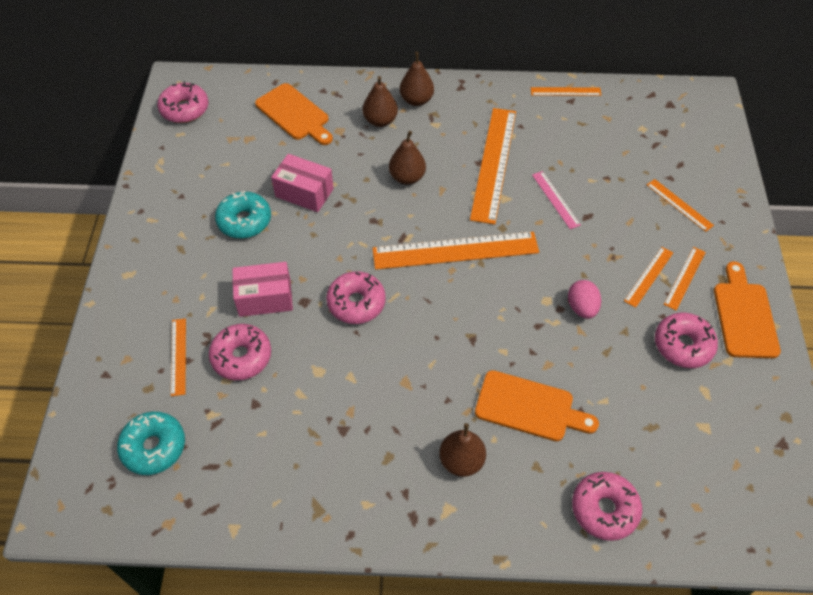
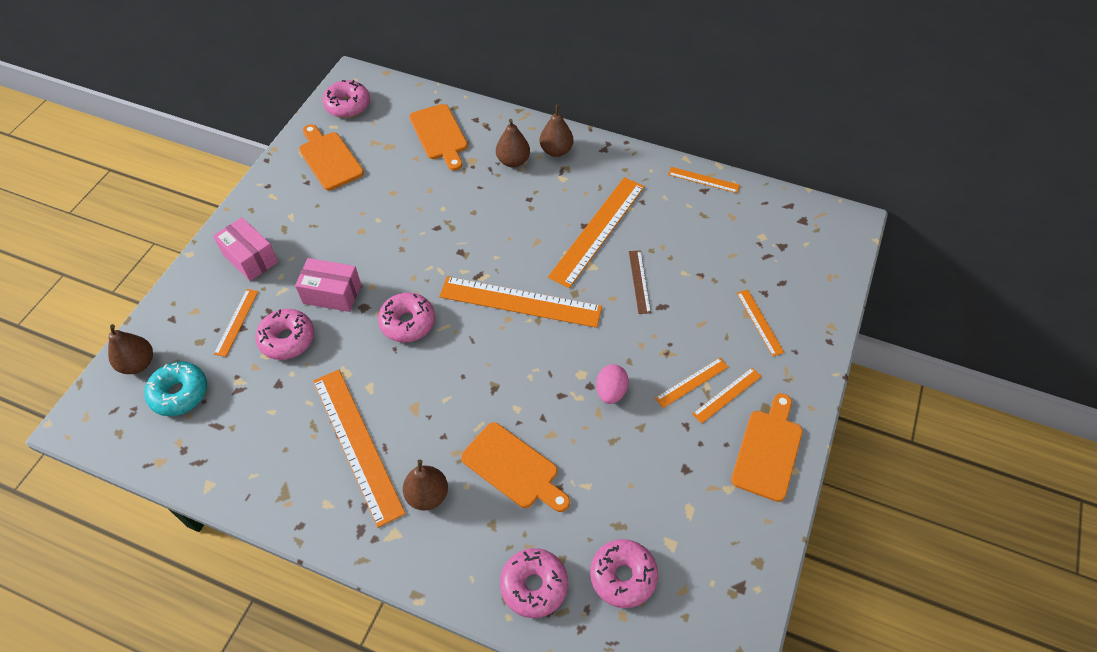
camera: 20 degrees right, 0 degrees up
(193, 167) = (329, 159): none -> orange cutting board
(244, 221) = (349, 220): turquoise donut -> none
(304, 193) = (412, 209): pink box -> pink box (250, 258)
(367, 436) = (357, 444): none -> orange ruler
(407, 177) = (511, 221): brown pear -> brown pear (138, 364)
(555, 199) = (639, 281): pink ruler -> brown ruler
(683, 345) = (690, 459): pink donut -> pink donut (623, 576)

